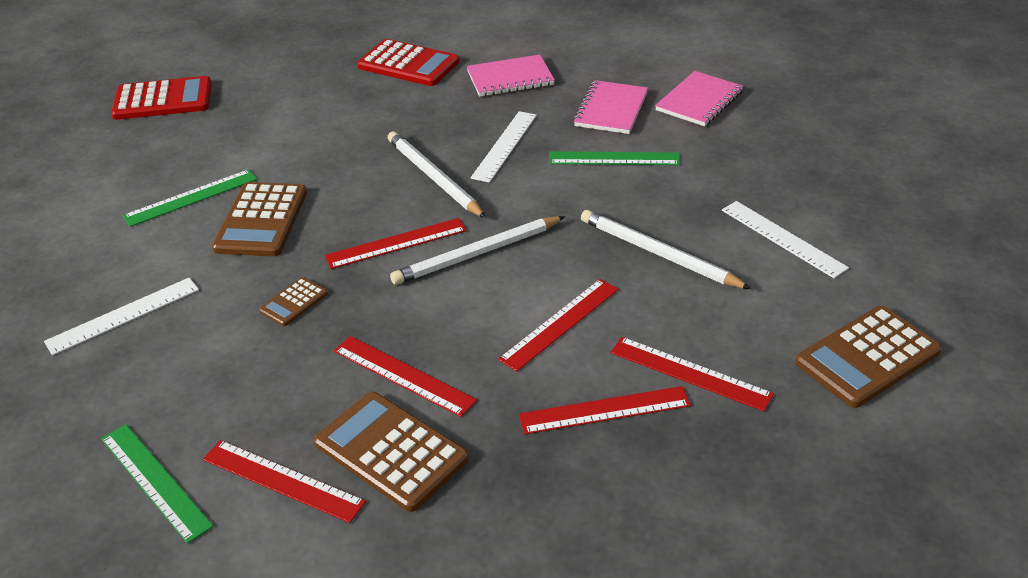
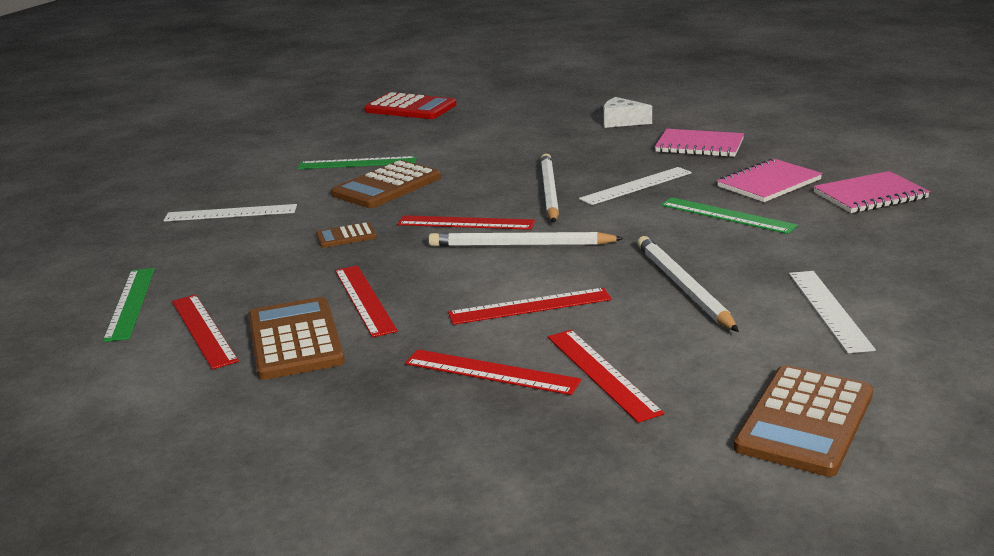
camera: 35 degrees right, 15 degrees down
(408, 64) = (621, 121): red calculator -> white cheese
(867, 357) = (804, 421): brown calculator -> brown calculator turned 60 degrees counterclockwise

